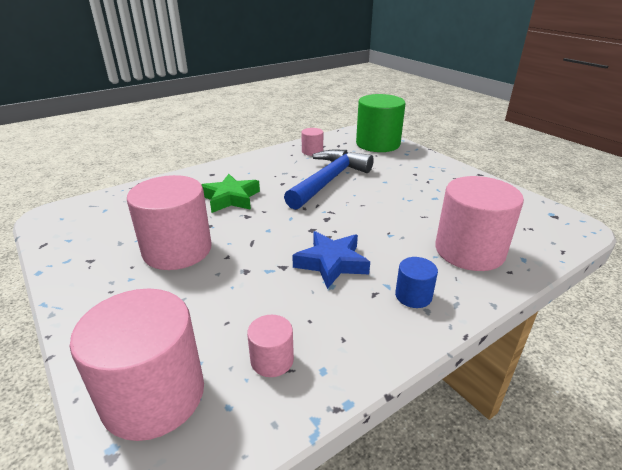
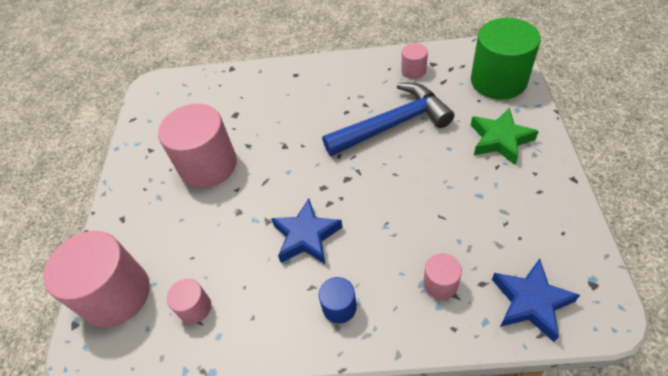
camera: 40 degrees right, 20 degrees up
(230, 198) = (287, 116): green star -> green star (500, 140)
(469, 251) = (440, 284): pink cylinder -> pink cylinder, size x0.47
(535, 237) = (531, 302): none -> blue star

